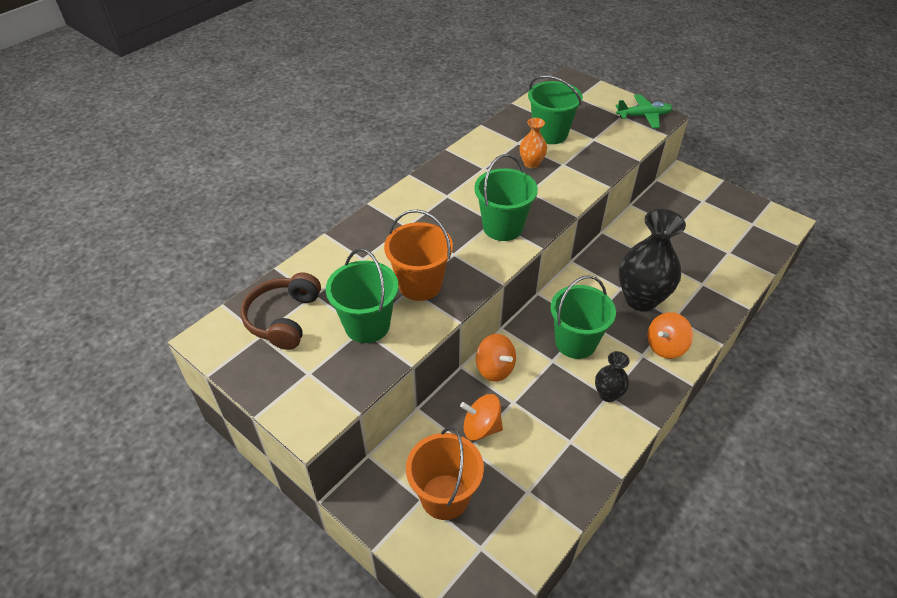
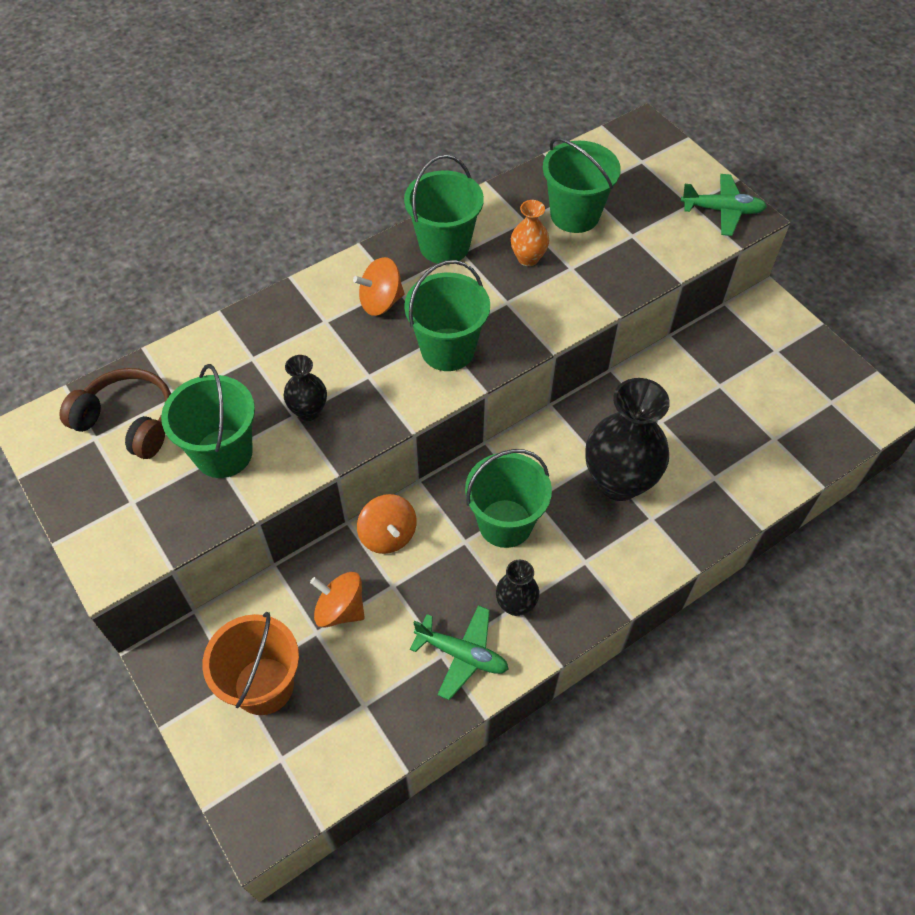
camera: 15 degrees right, 10 degrees up
(283, 318) = (129, 421): brown headphones -> brown headphones turned 90 degrees clockwise
(420, 284) = (309, 411): orange bucket -> black vase
(470, 166) = (444, 245): none -> green bucket
(585, 437) = (462, 654): none -> green plane
(665, 346) = (621, 557): orange spinning top -> orange spinning top (381, 302)

